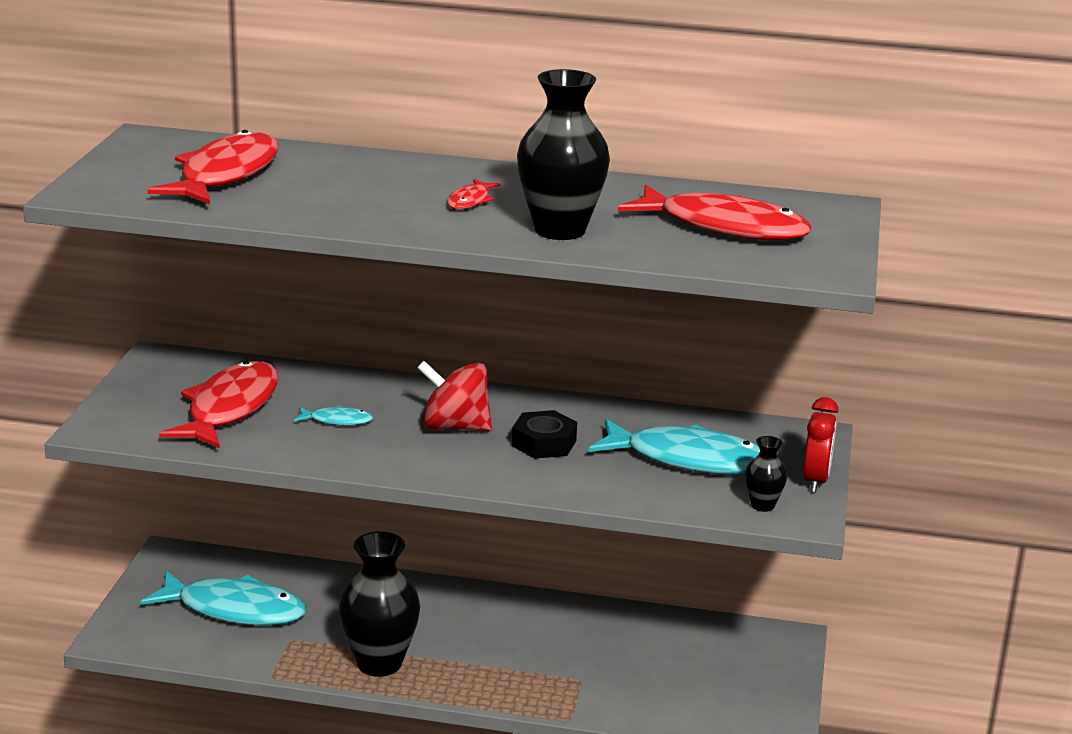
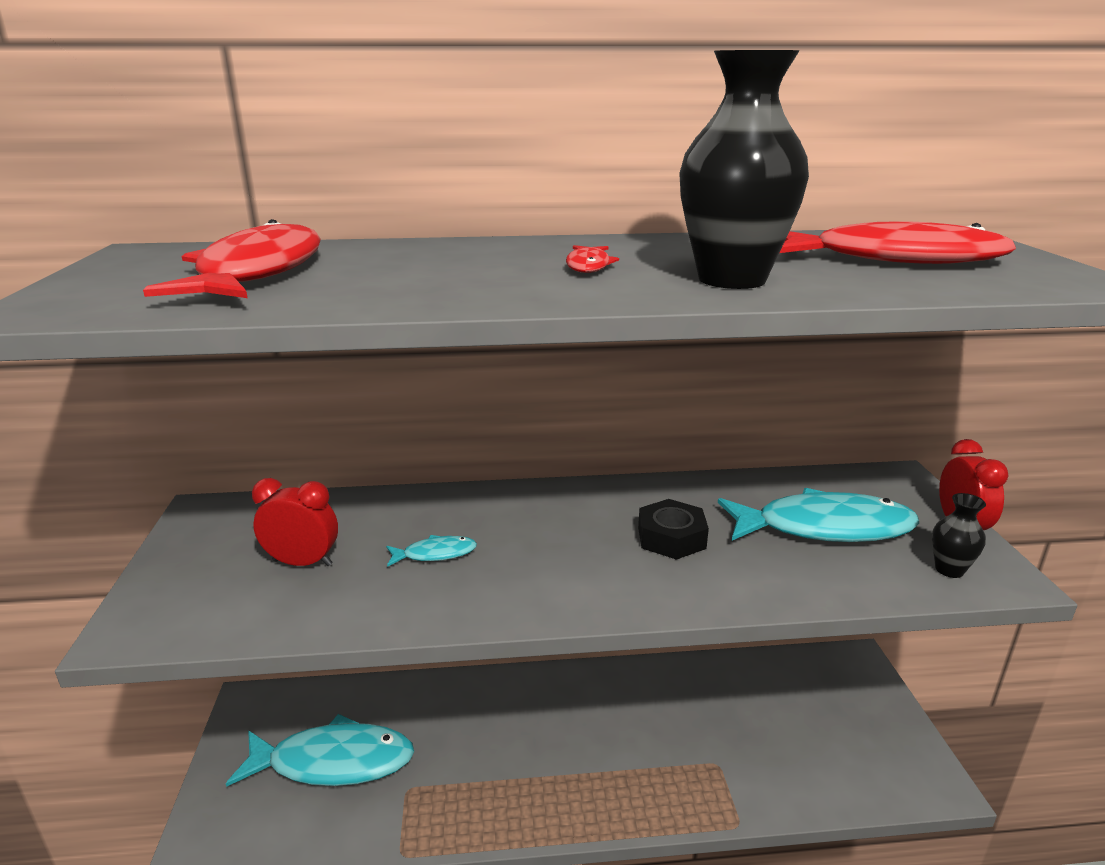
camera: 15 degrees left, 0 degrees up
(229, 408) = (302, 563): red fish -> red clock
(379, 663) = (511, 798): black vase -> none
(454, 427) = (567, 536): red spinning top -> none

